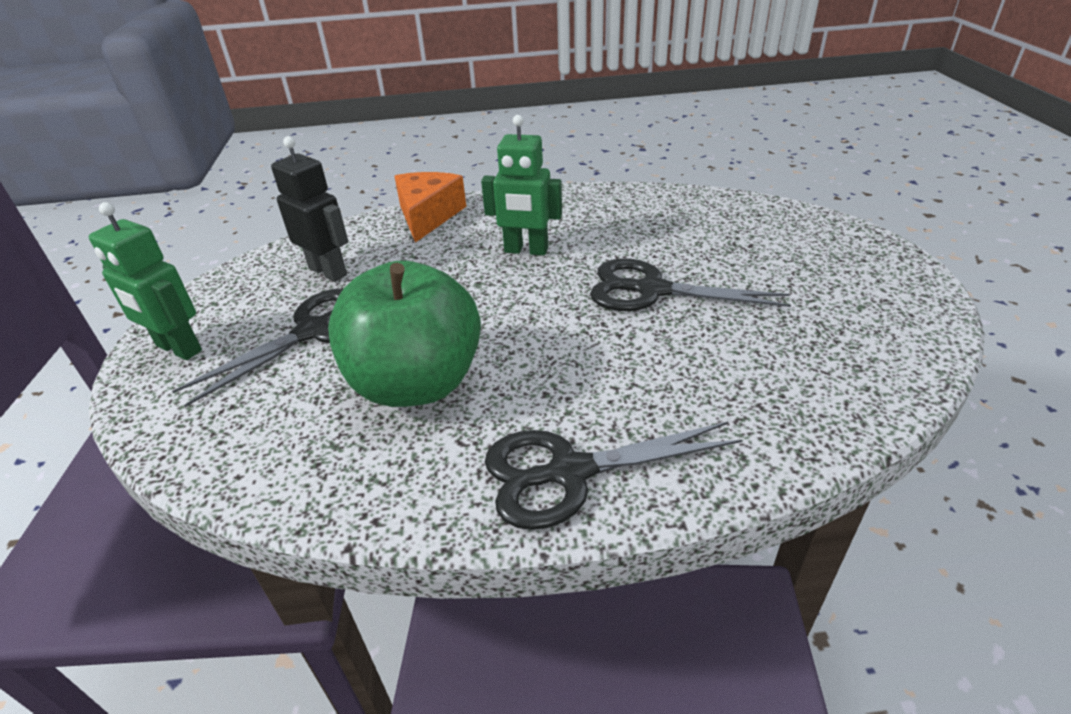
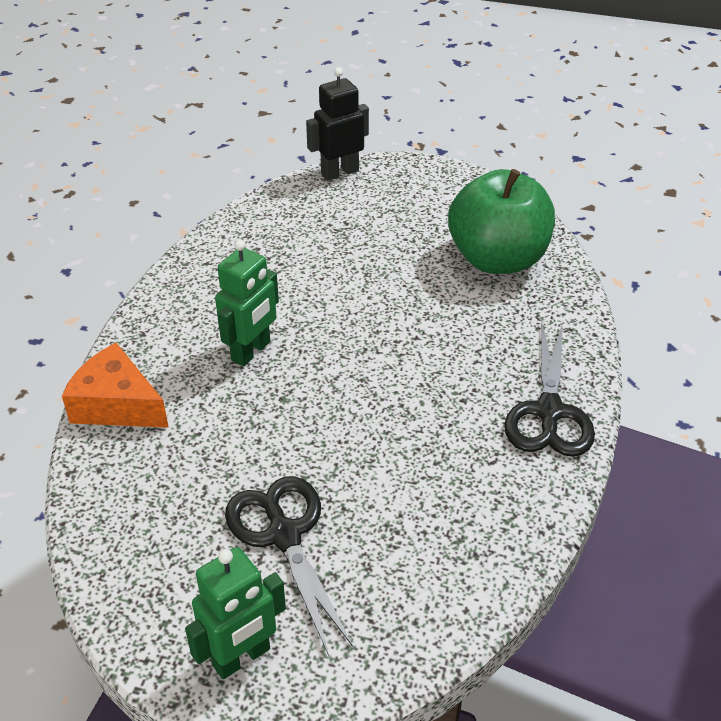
camera: 70 degrees left, 5 degrees up
(328, 271) = (174, 509): black robot -> black robot (339, 172)
(416, 383) = (409, 473): green apple -> green apple (497, 259)
(651, 290) = (371, 298): black scissors -> none

